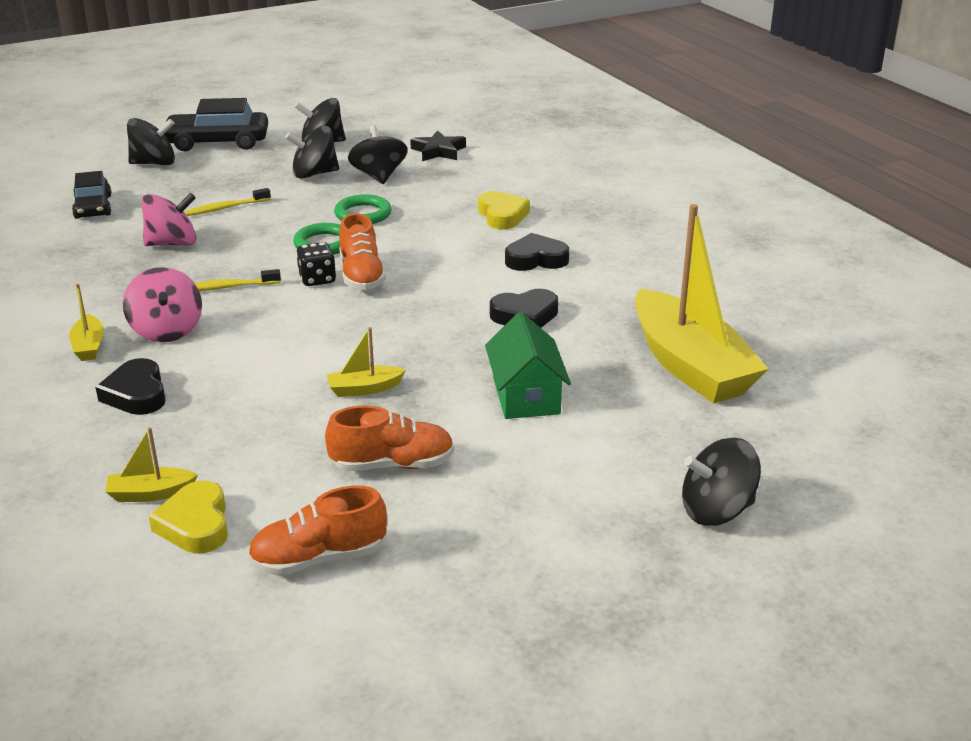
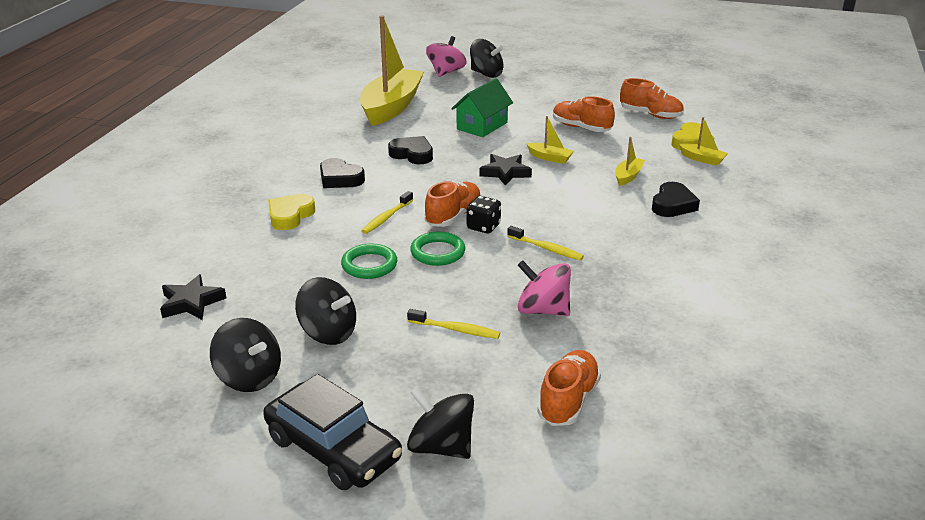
camera: 135 degrees left, 0 degrees up
(89, 346) = (680, 247): yellow boat -> yellow boat (628, 176)
(93, 207) = (568, 400): black car -> orange shoe
(167, 330) = (620, 235): pink spinning top -> pink spinning top (446, 72)
(379, 176) = (288, 299): black spinning top -> none
(386, 343) = (505, 173): none -> black star
(419, 249) = (386, 218): none -> yellow toothbrush

